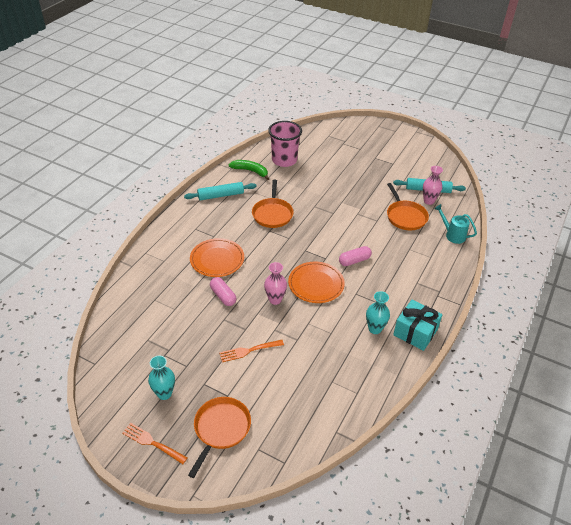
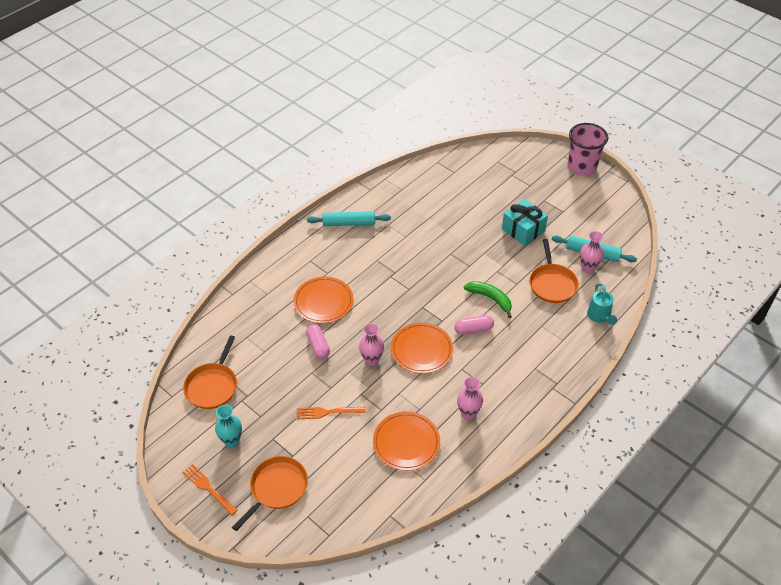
camera: 15 degrees right, 5 degrees up
(250, 171) = (391, 196): green banana -> green banana (490, 299)
(272, 214) = (400, 256): orange pan -> orange pan (212, 386)
(284, 160) = (434, 188): pink cup -> pink cup (582, 167)
(329, 363) = (406, 442): none -> orange plate
(375, 329) = (468, 413): turquoise vase -> pink vase
(415, 332) = (511, 426): turquoise gift -> turquoise gift (523, 230)
(452, 235) = (599, 317): turquoise watering can -> turquoise watering can turned 150 degrees counterclockwise

